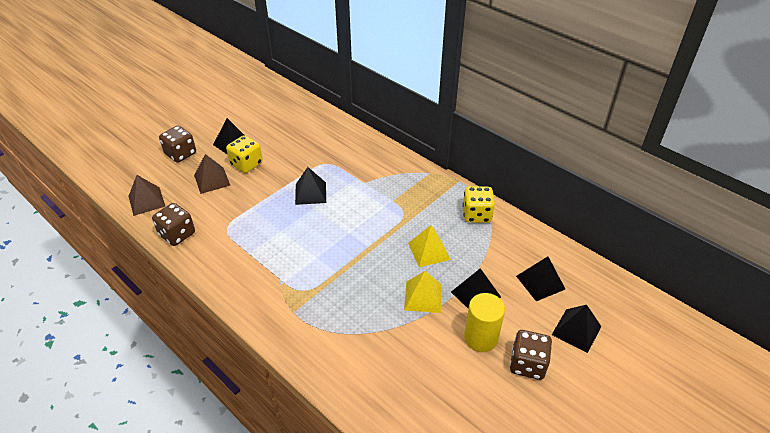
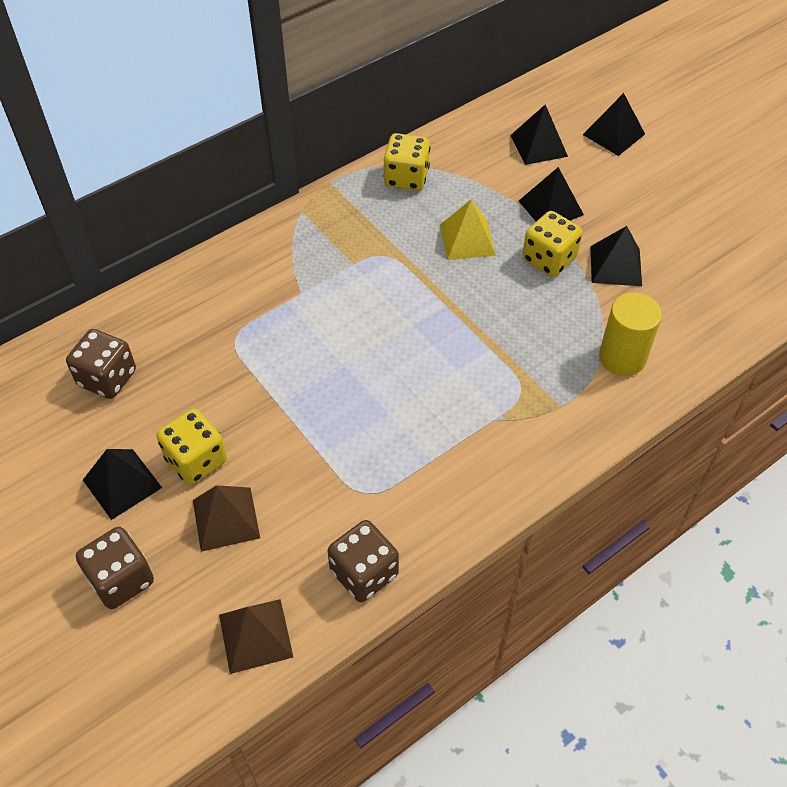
camera: 80 degrees left, 10 degrees up
(310, 193) = (306, 367): black pyramid -> black pyramid (616, 266)
(423, 297) = (549, 259): yellow pyramid -> yellow dice
(481, 338) = (619, 216): yellow cylinder -> yellow cylinder (622, 357)
(527, 364) = (658, 185): brown dice -> brown dice (107, 378)

